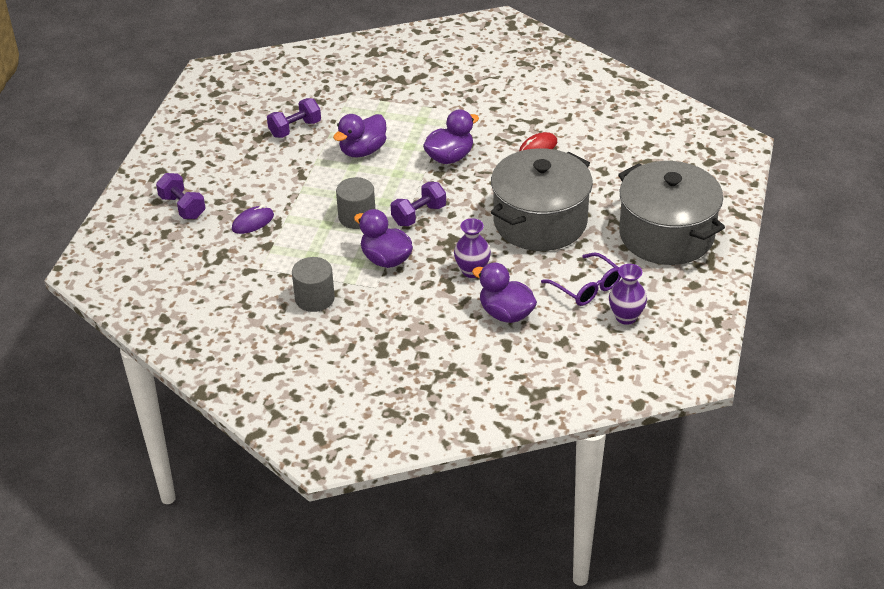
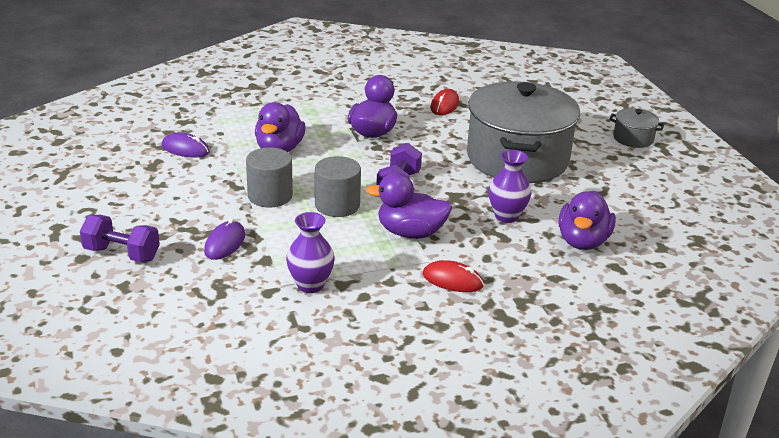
camera: 35 degrees left, 10 degrees down
(295, 129) = (185, 149): purple dumbbell -> purple mouse
(314, 298) = (376, 293): grey cylinder -> grey cylinder (270, 196)
(376, 308) = (452, 280): none -> red mouse
(506, 313) = (582, 241): purple duck -> purple duck turned 75 degrees counterclockwise
(587, 287) = (624, 197): purple glasses -> none
(626, 317) = (686, 209): purple vase -> purple vase (310, 285)
(666, 235) = (633, 138): grey pot -> grey pot, size x0.41

